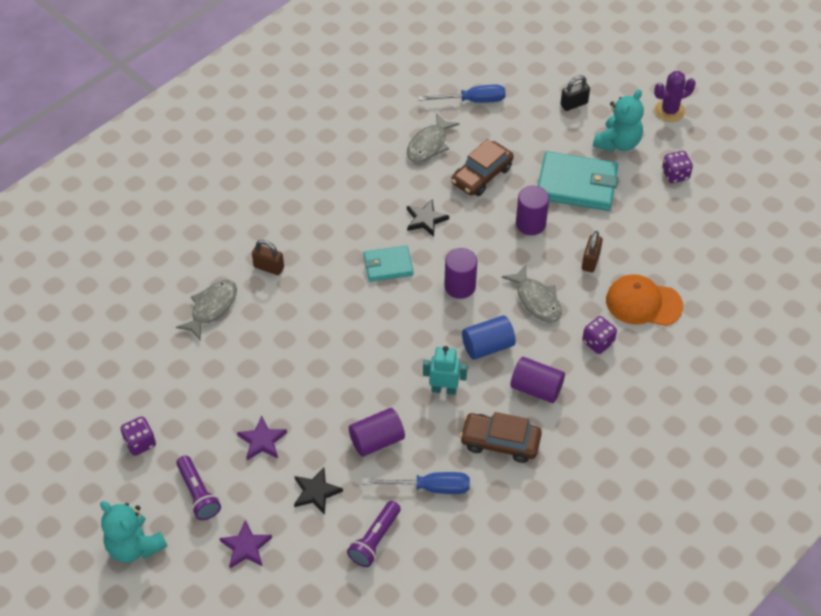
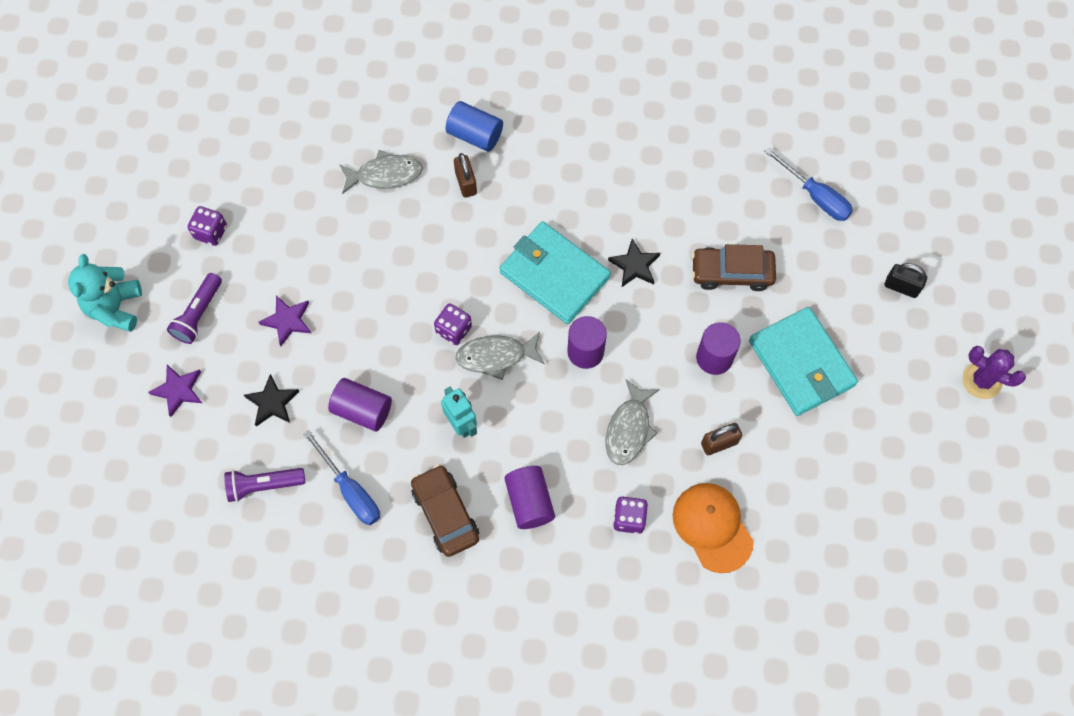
camera: 50 degrees right, 15 degrees up
(388, 265) = (554, 275): turquoise wallet -> turquoise wallet, size x1.72
(429, 145) = (724, 201): grey fish -> grey fish (496, 356)
(488, 346) = (540, 426): blue cylinder -> blue cylinder (475, 135)
(617, 143) = (891, 362): turquoise teddy bear -> none
(675, 175) = (902, 445): purple dice -> purple dice (454, 330)

